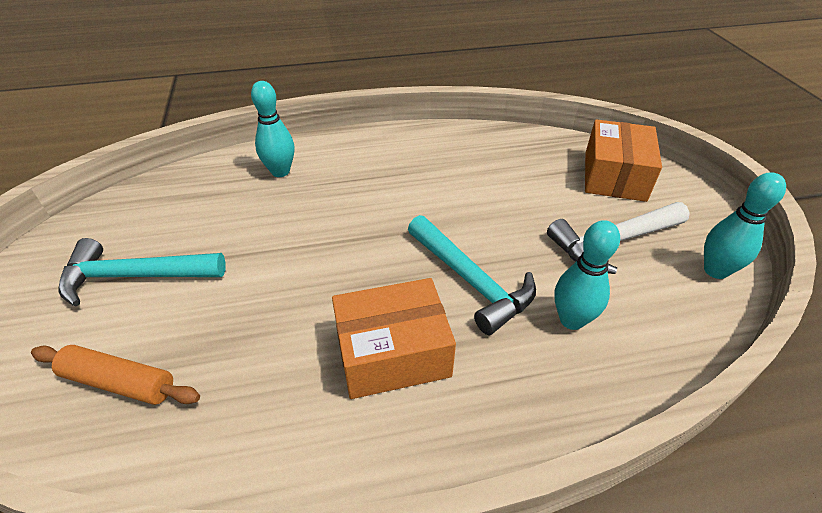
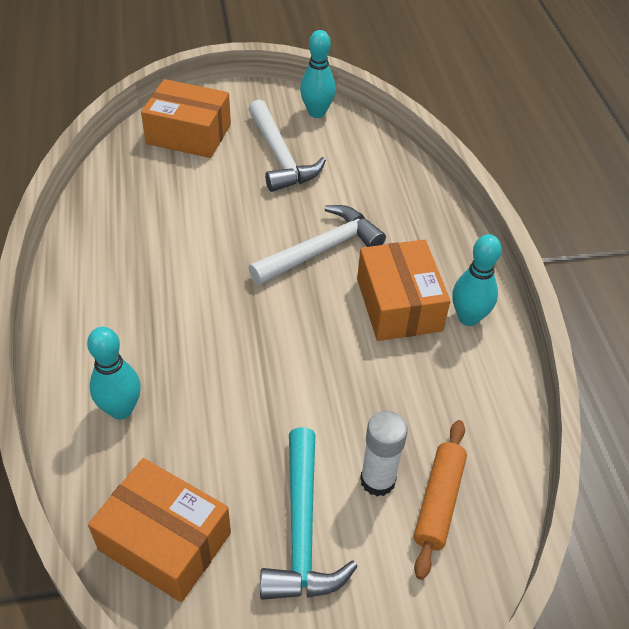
camera: 90 degrees left, 5 degrees up
(160, 203) = (165, 541): none -> orange box
(164, 330) = (377, 480): none -> white glue stick
(471, 281) = (321, 249): turquoise hammer -> white hammer
(571, 320) = (364, 197): turquoise bowling pin -> turquoise bowling pin (468, 318)

